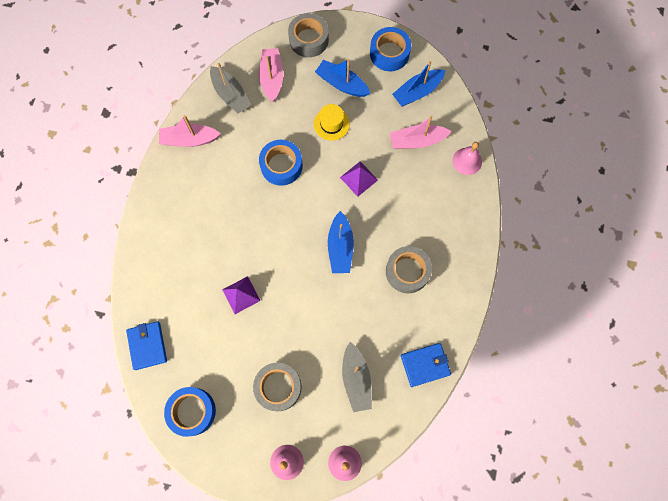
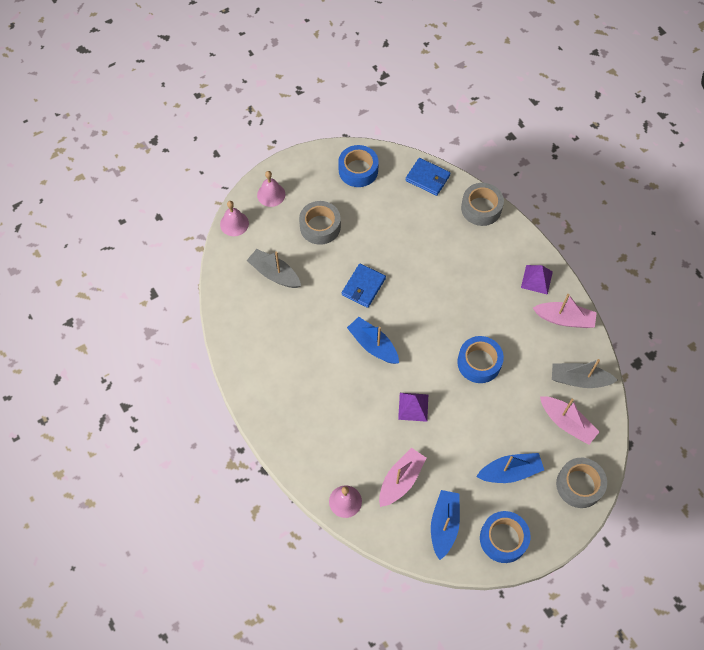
camera: 135 degrees right, 10 degrees down
(189, 140) = (564, 319): pink boat -> pink boat turned 60 degrees clockwise
(241, 295) = (405, 255): purple pyramid -> purple pyramid (536, 279)
(331, 124) = (480, 430): yellow hat -> none
(407, 271) = (308, 372): grey tape -> grey tape (481, 208)
(425, 365) = (236, 322): blue wallet -> blue wallet (363, 287)

